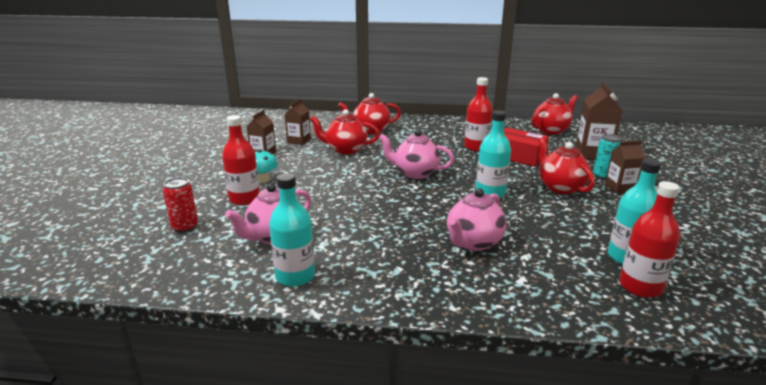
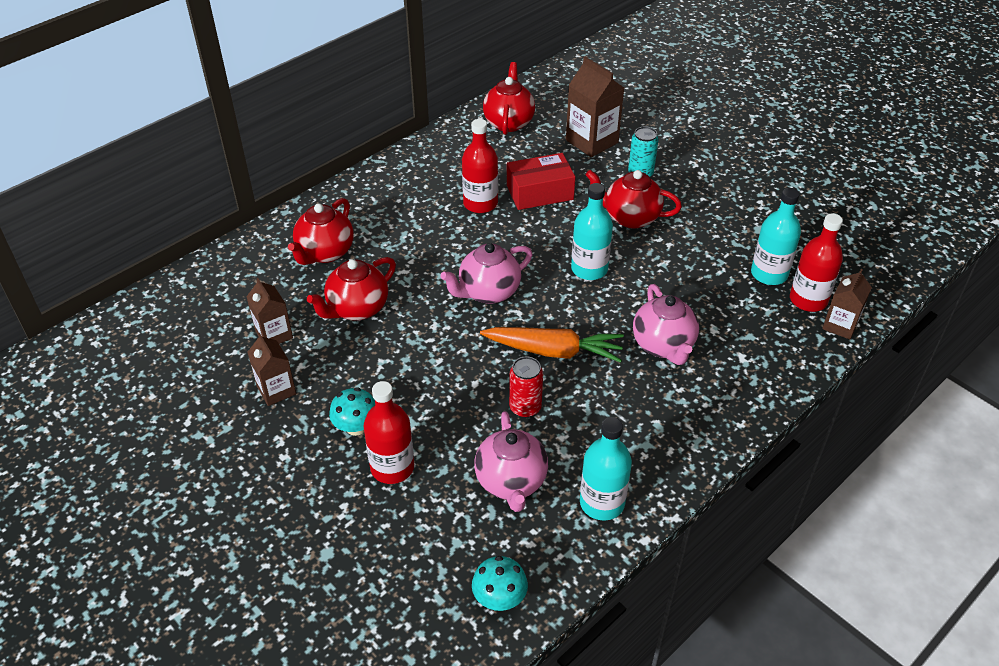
camera: 50 degrees left, 20 degrees up
(172, 270) = (499, 598): none -> turquoise mushroom
(185, 227) = (409, 552): red can -> red can (525, 407)
(403, 208) = (553, 351): none -> orange carrot
(620, 188) = (670, 183): brown carton -> brown carton (840, 325)

